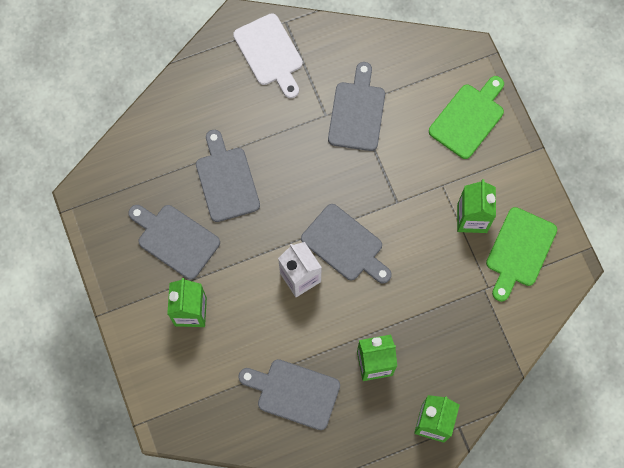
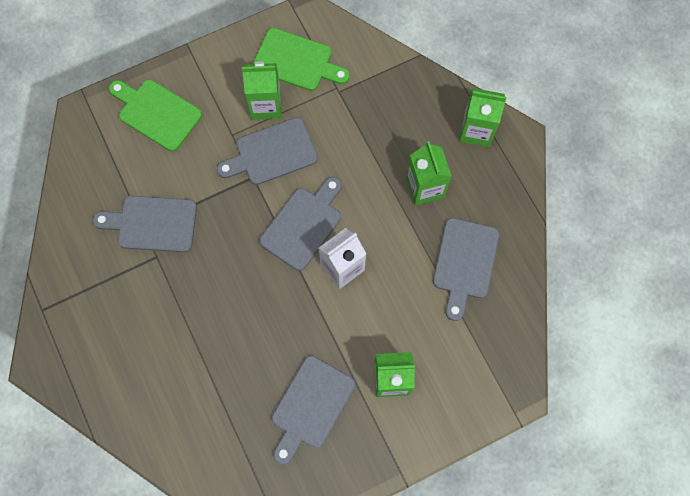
camera: 95 degrees left, 0 degrees up
(226, 180) = (238, 357): grey cutting board -> grey cutting board (272, 153)
(270, 53) = (81, 324): white cutting board -> none

